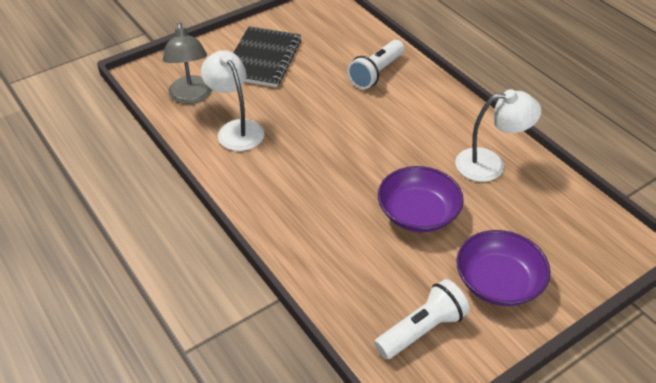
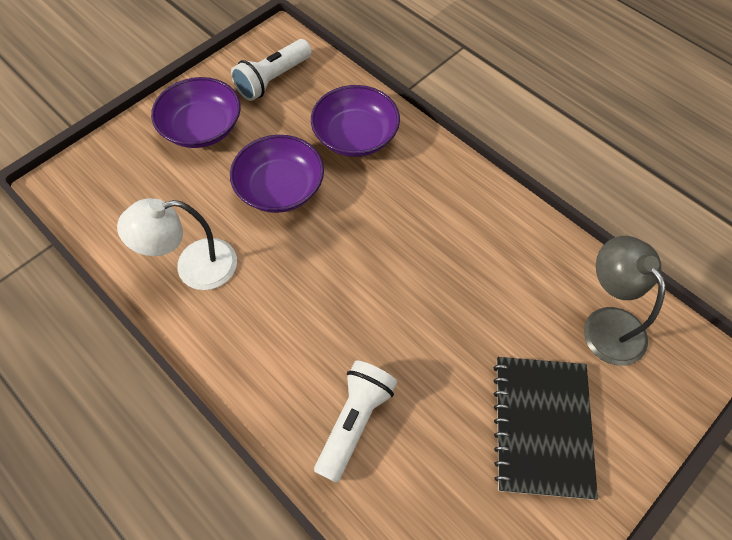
camera: 170 degrees right, 15 degrees up
(236, 129) = (520, 274): white lamp -> none
(340, 251) = (355, 136): none -> purple bowl

